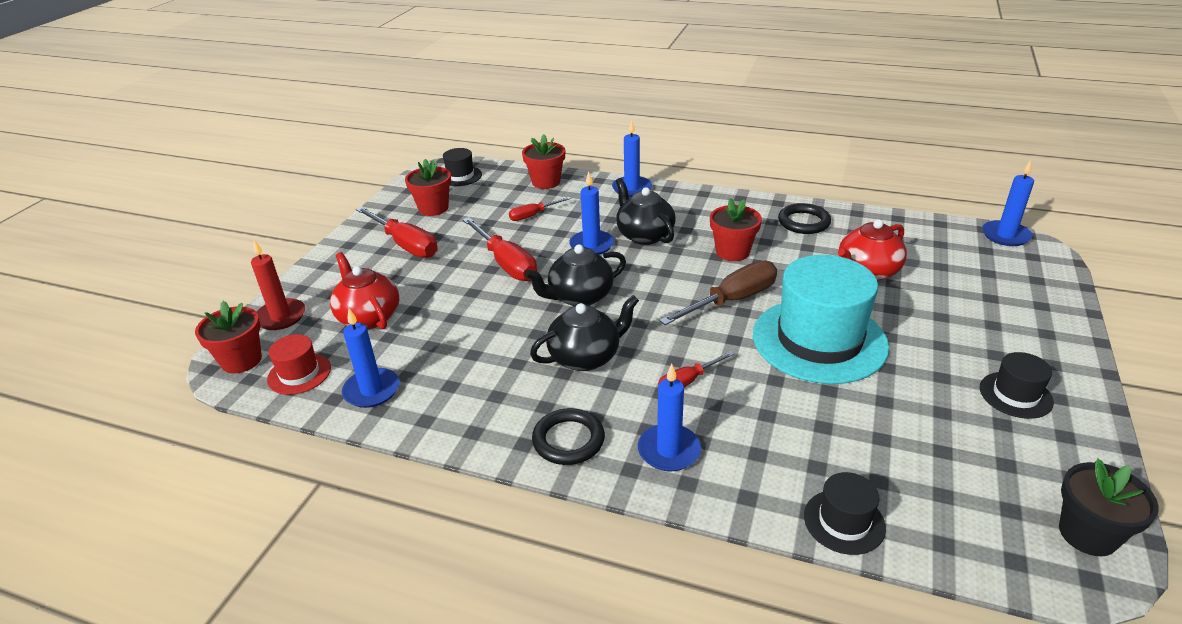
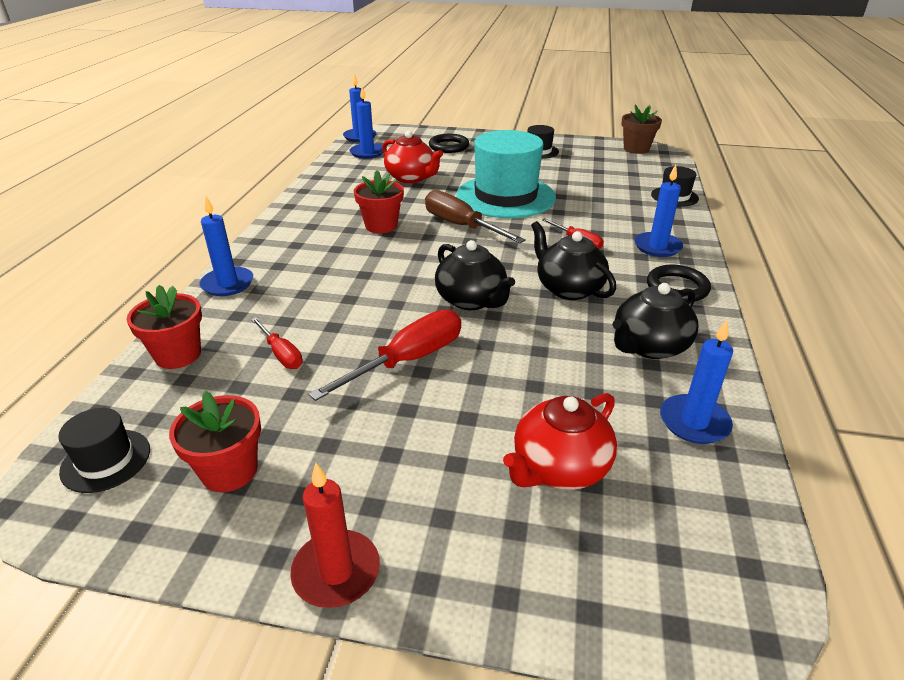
camera: 100 degrees left, 0 degrees up
(241, 360) = (723, 600): red flower pot -> none
(281, 317) = (596, 591): red candle -> red candle (336, 571)
(299, 374) = (707, 506): red hat -> none
(405, 244) = (355, 478): red screwdriver -> none
(591, 245) = (365, 301): blue candle -> blue candle (367, 153)
(644, 235) = (345, 270): black teapot -> black teapot (649, 346)
(803, 222) = (330, 196): black ring -> black ring (449, 146)
(1087, 534) = (636, 149): black flower pot -> brown flower pot

